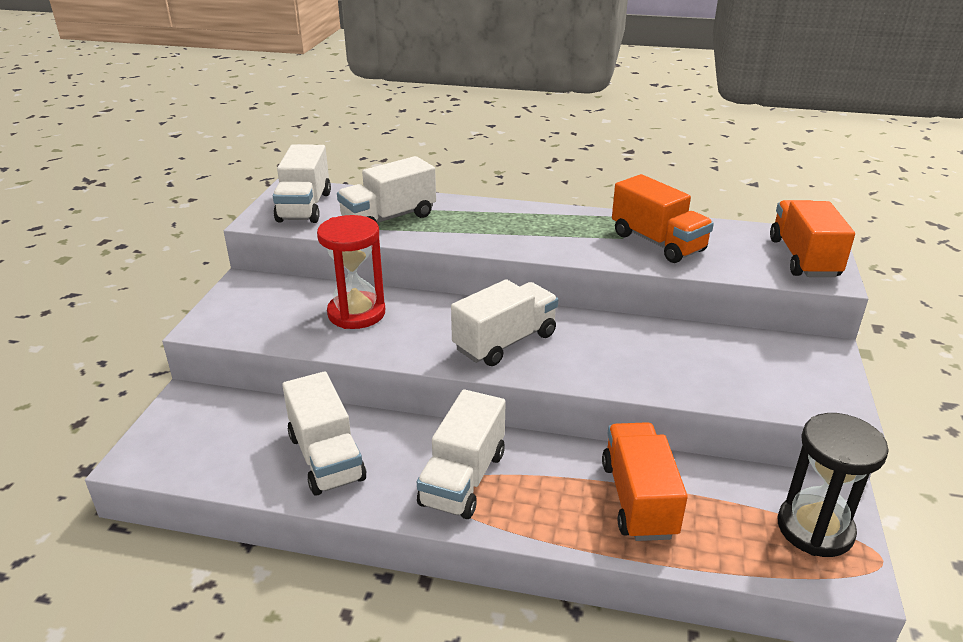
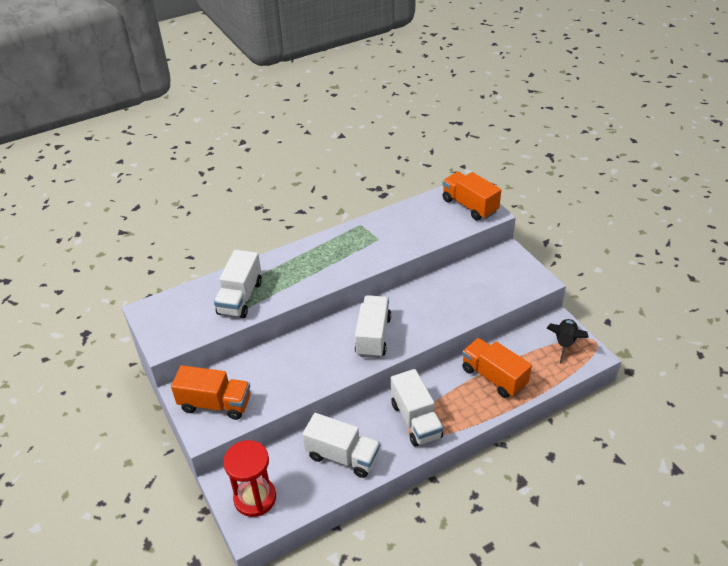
camera: 40 degrees left, 10 degrees up
(304, 207) = (176, 319): white truck -> none
(356, 313) = (277, 368): red hourglass -> red hourglass (255, 498)
(657, 242) = (398, 233): orange truck -> orange truck (215, 404)
(815, 529) = (564, 343): black hourglass -> black rocket

